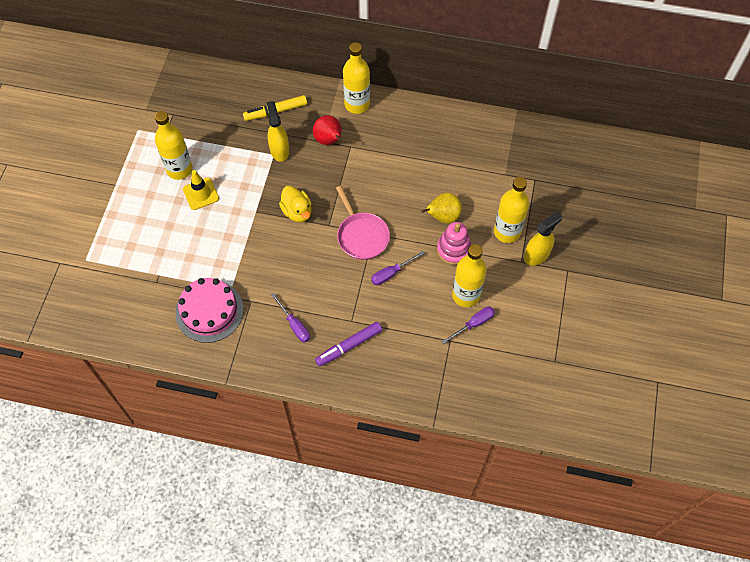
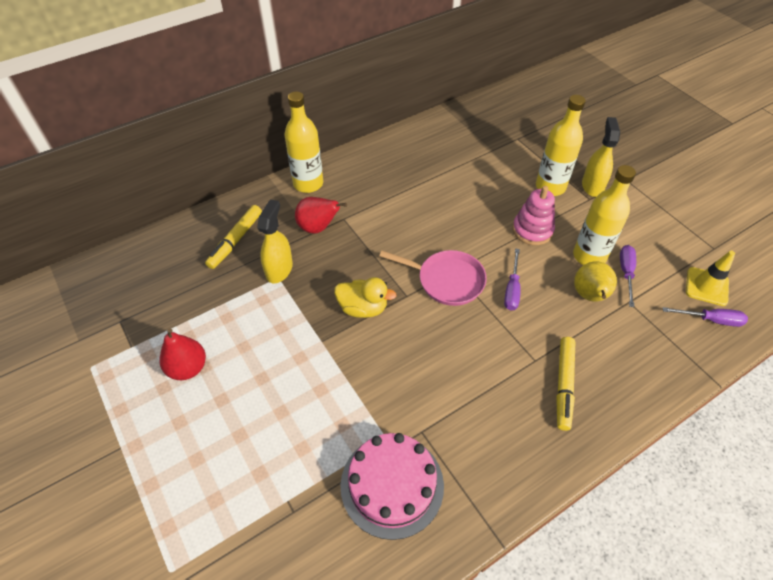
camera: 45 degrees left, 10 degrees down
(179, 169) = (188, 368): yellow bottle -> red pear
(201, 194) = (241, 372): yellow traffic cone -> yellow traffic cone (706, 286)
(279, 150) = (279, 269): yellow spray bottle -> yellow spray bottle turned 75 degrees clockwise
(294, 325) = (492, 414): purple screwdriver -> purple screwdriver (711, 320)
(349, 346) = (564, 385): purple marker -> yellow marker
(443, 217) = (490, 213): yellow pear -> yellow pear (589, 296)

